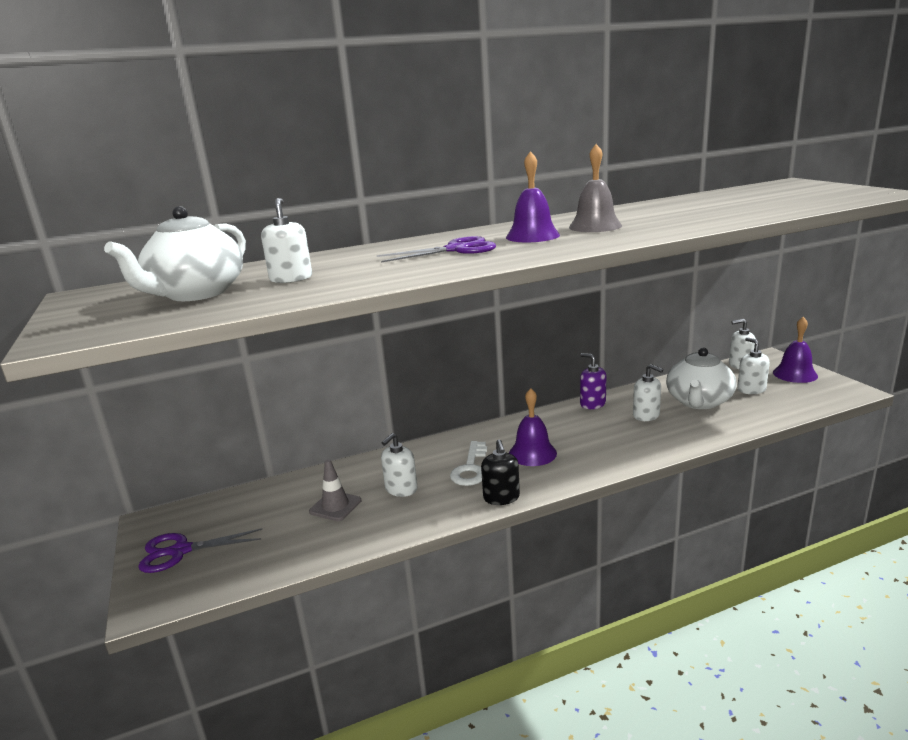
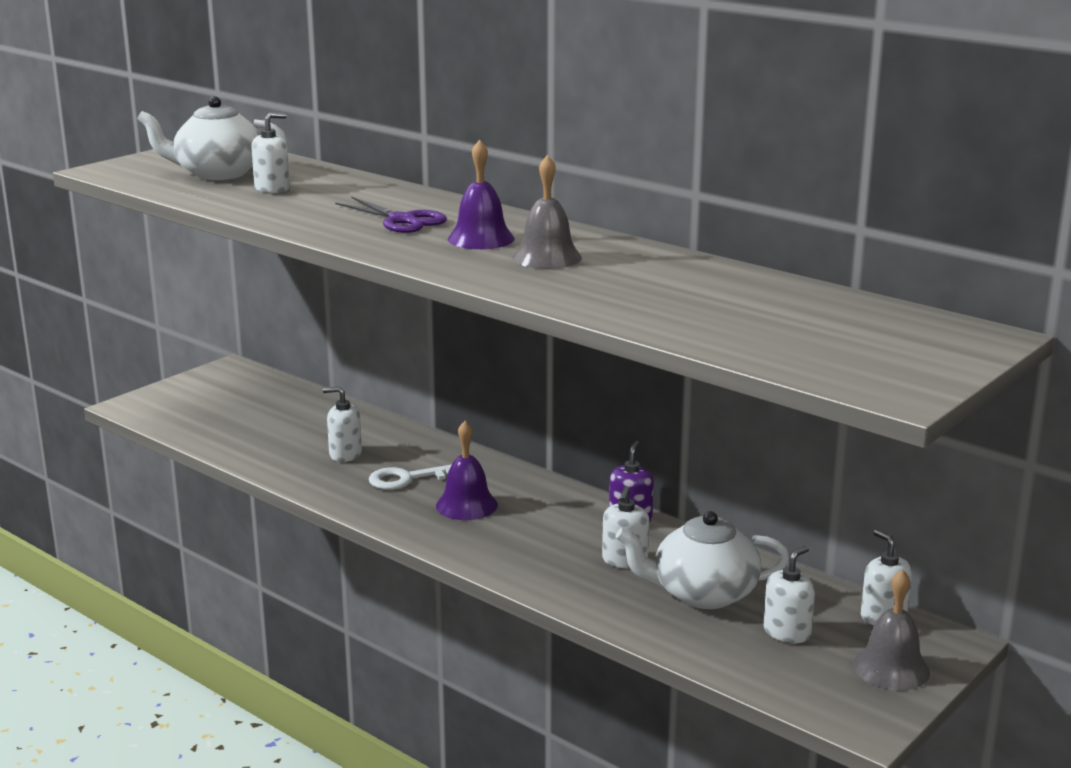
camera: 60 degrees right, 0 degrees up
(180, 551) = (196, 393): purple scissors -> none
(335, 506) = (297, 433): grey traffic cone -> none
(501, 497) = (360, 507): black soap dispenser -> none
(795, 374) = (891, 668): purple bell -> grey bell

